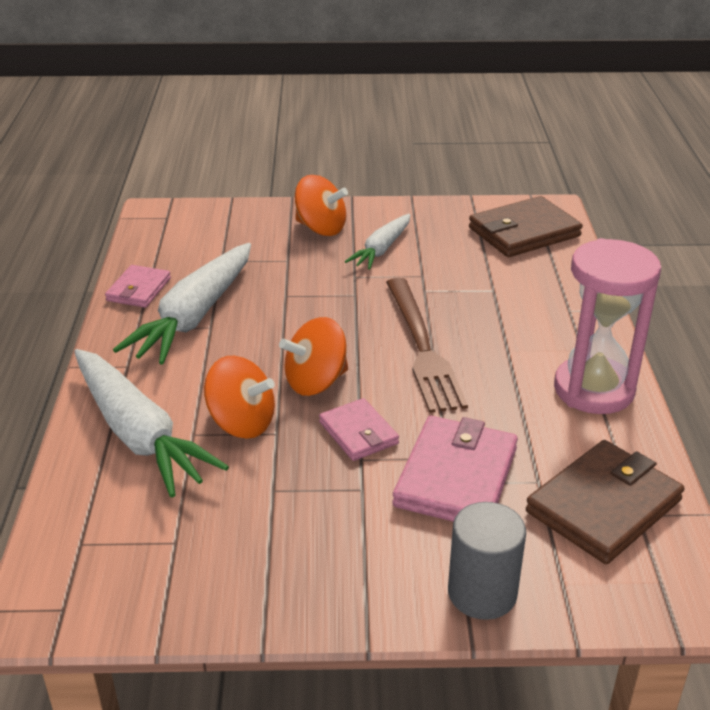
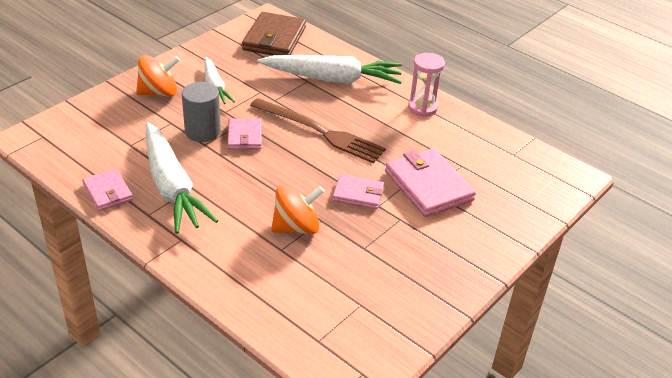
camera: 50 degrees left, 5 degrees up
(138, 434) = (253, 269): white carrot -> white carrot (332, 79)
(316, 382) = (298, 182): orange spinning top -> none
(335, 309) = (244, 136): none -> pink wallet
(482, 593) = (508, 228): grey cylinder -> grey cylinder (202, 131)
(593, 390) = (422, 108): pink hourglass -> pink hourglass, size x0.61
(604, 506) = (497, 159): brown wallet -> none

